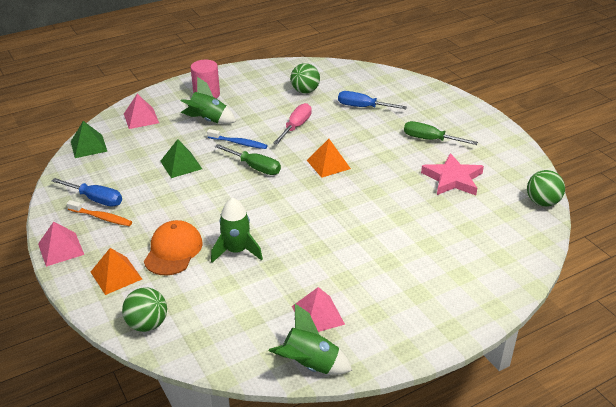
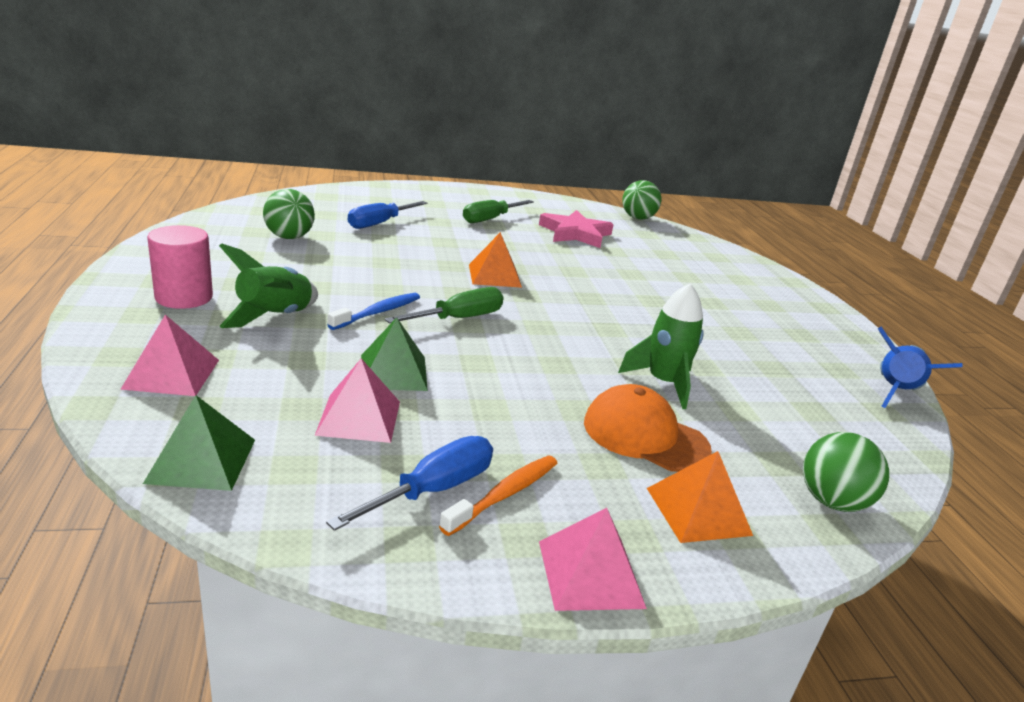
camera: 75 degrees left, 10 degrees down
(296, 127) = (379, 267): pink screwdriver -> none
(310, 365) = (896, 393): green rocket -> blue rocket
(318, 315) = (805, 364): pink pyramid -> pink pyramid (359, 417)

